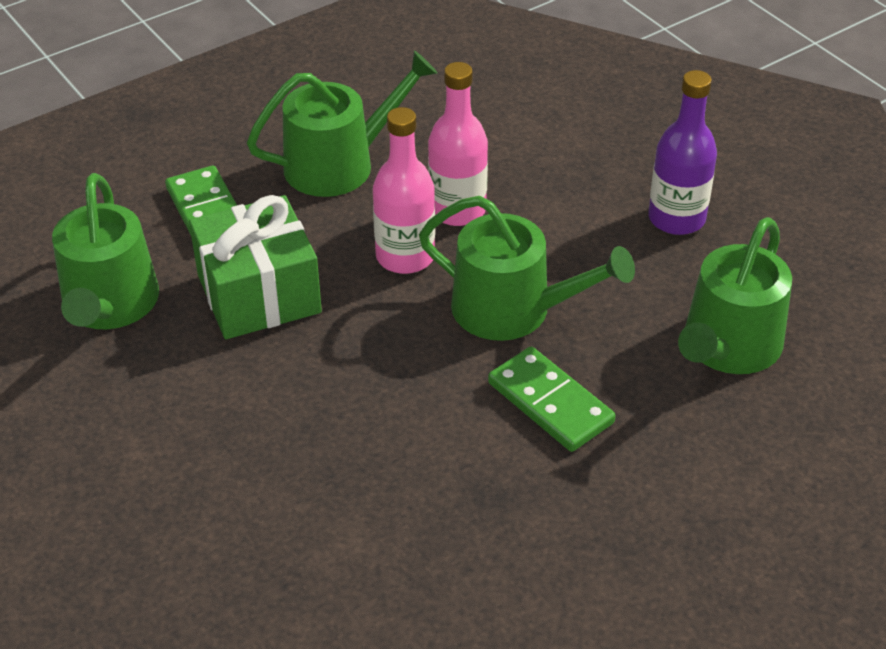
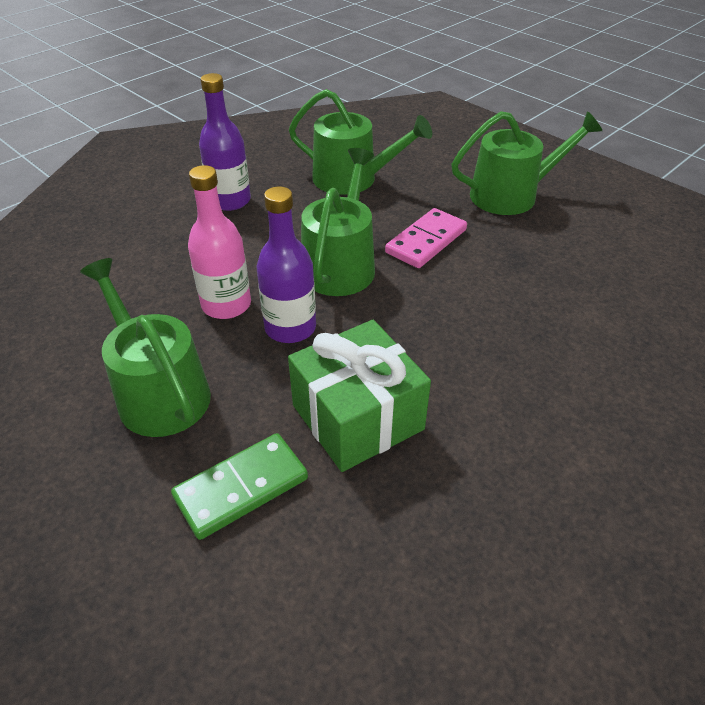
camera: 100 degrees left, 0 degrees up
(109, 305) = (405, 544): green watering can -> green watering can (511, 195)
(405, 257) = (290, 328): pink bottle -> purple bottle
(550, 403) = (426, 241): green domino -> pink domino

